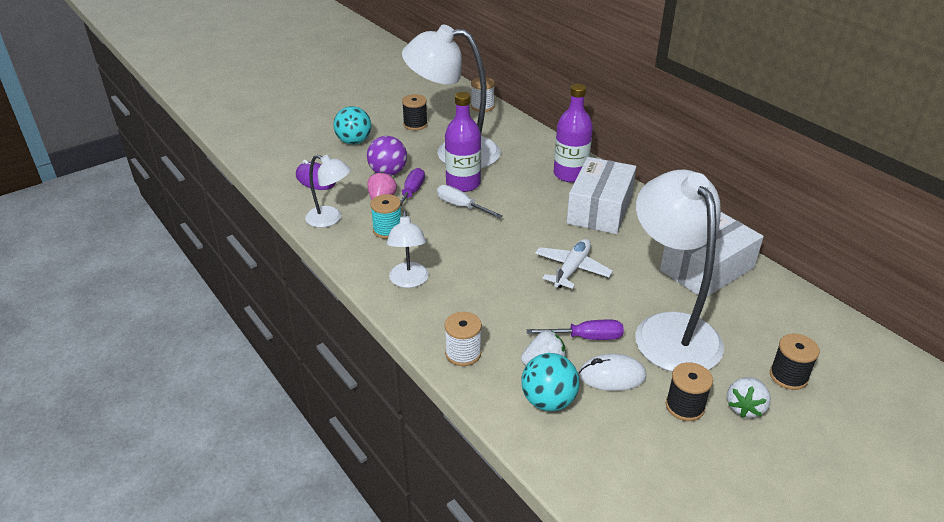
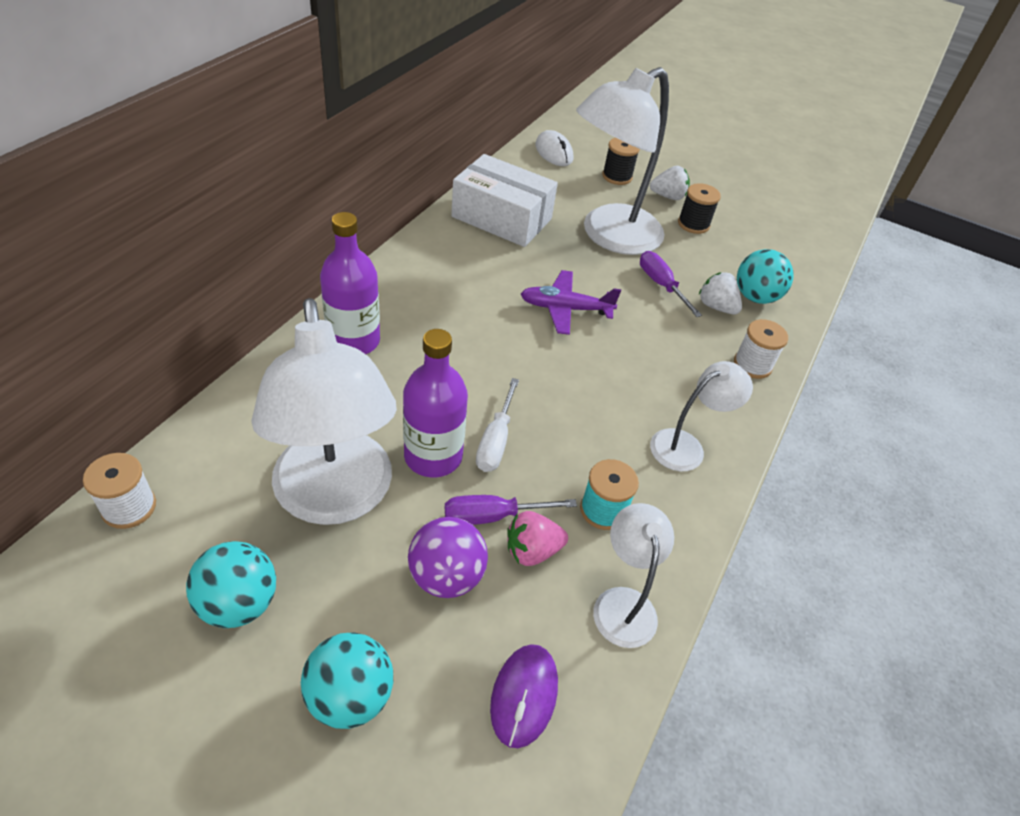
camera: 120 degrees left, 10 degrees up
(415, 125) = (239, 603): black spool -> turquoise ball
(572, 269) = (565, 309): white plane -> purple plane
(600, 209) = (431, 302): white box -> none
(612, 376) = (694, 264): white mouse -> white mouse (554, 152)

